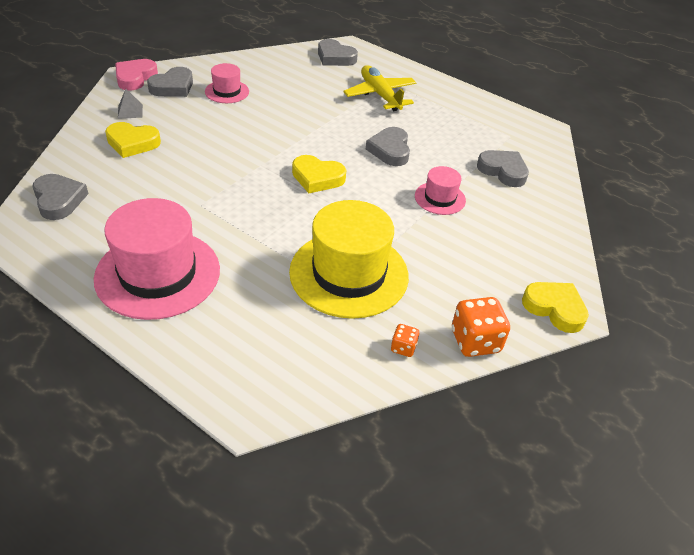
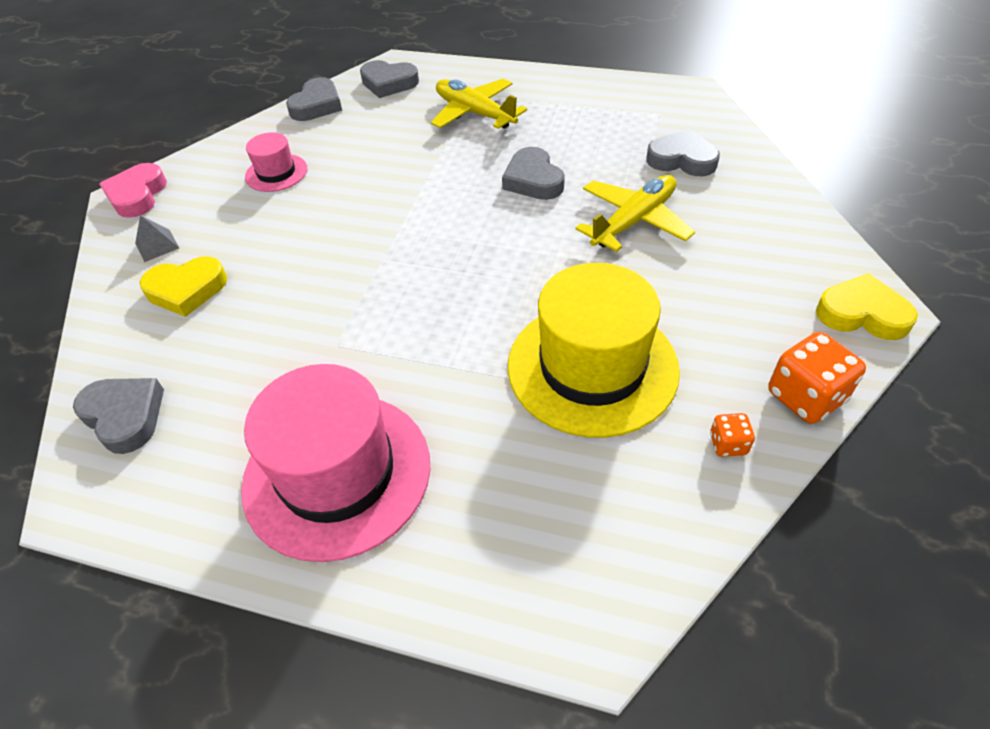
camera: 15 degrees left, 5 degrees up
(173, 87) = (198, 191): grey heart -> grey heart (317, 105)
(317, 178) = (467, 249): yellow heart -> none
(440, 198) = (634, 221): pink hat -> yellow plane

